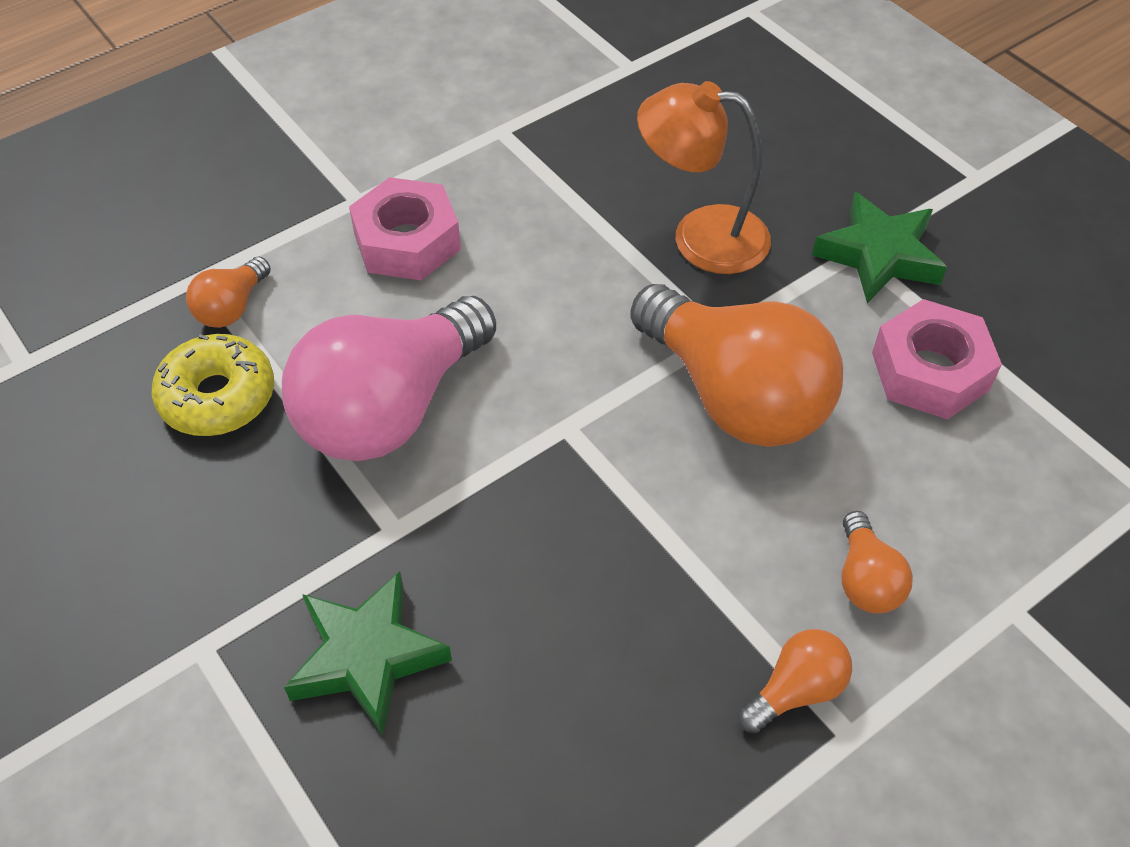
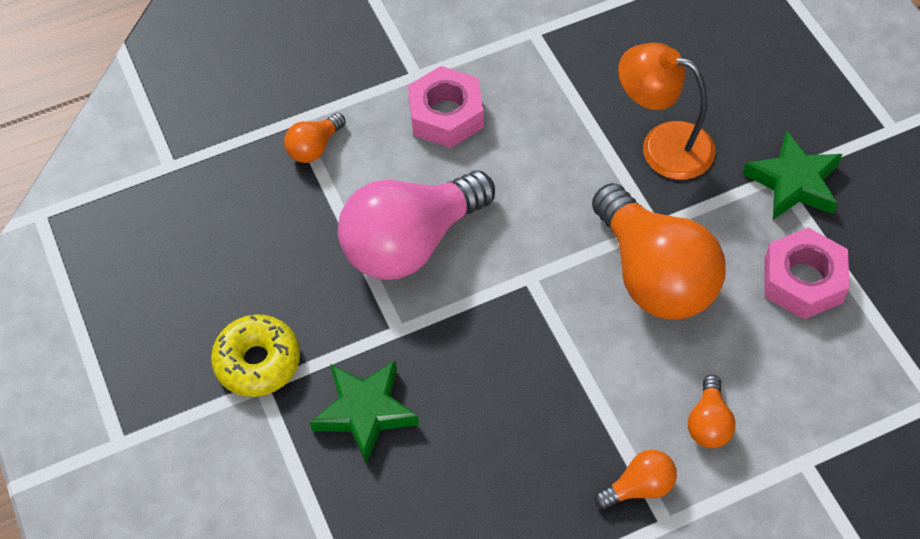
camera: 15 degrees right, 5 degrees up
(218, 397) = (295, 214): yellow donut -> yellow donut (258, 362)

